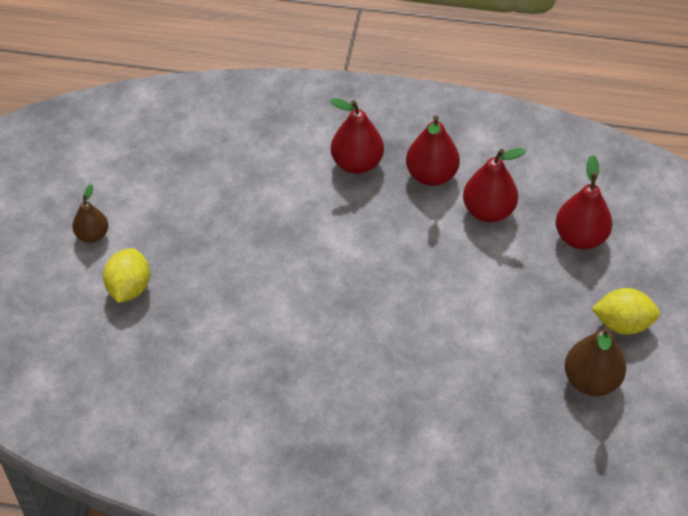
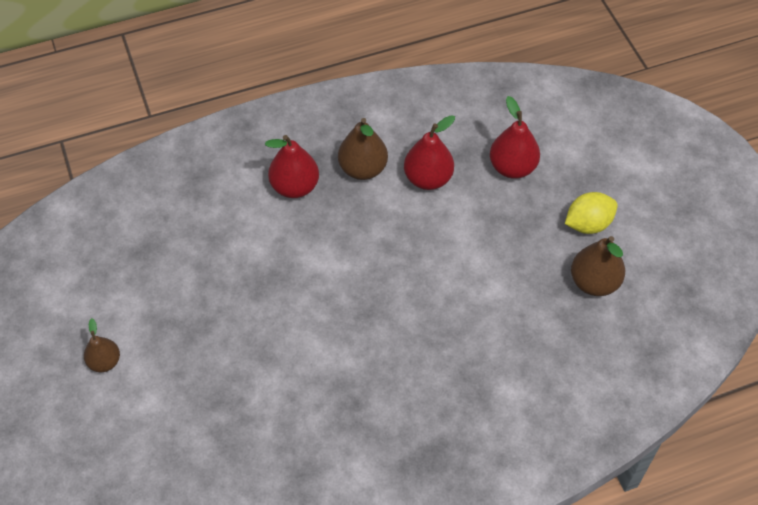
camera: 30 degrees left, 5 degrees up
(129, 288) = (171, 394): yellow lemon -> none
(431, 175) = (363, 169): red pear -> brown pear

